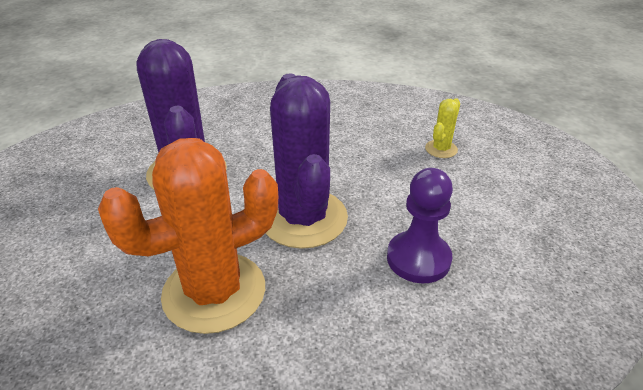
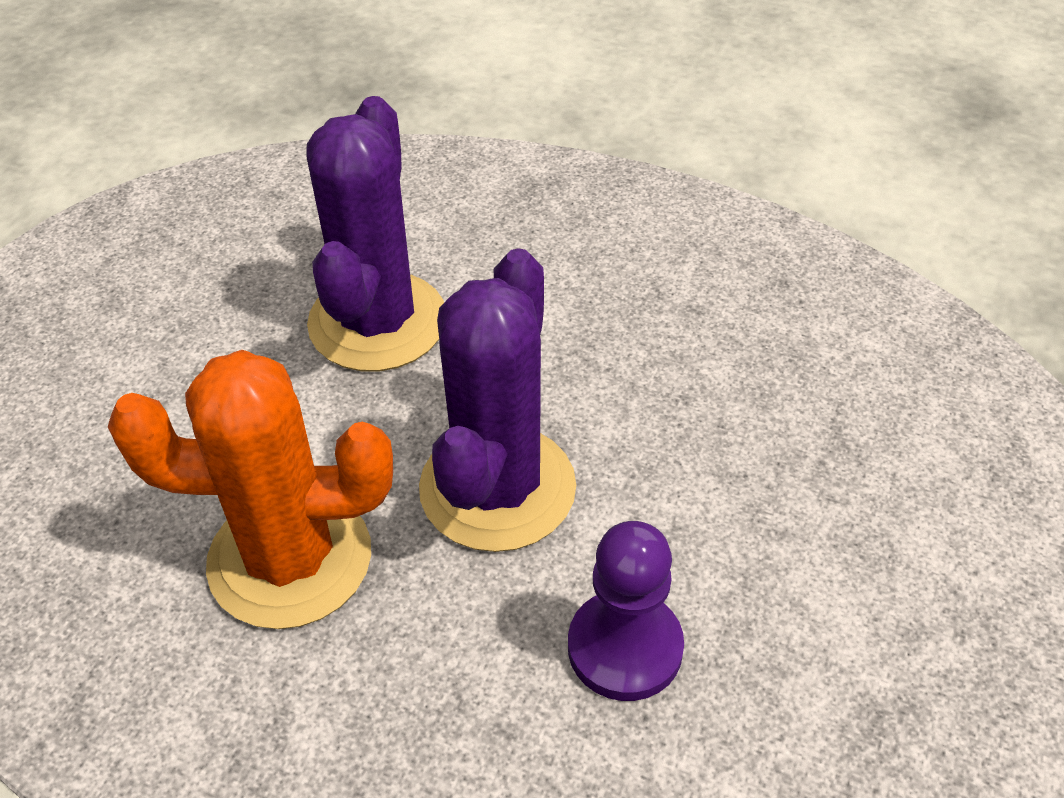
camera: 30 degrees right, 10 degrees up
(441, 149) = (844, 445): yellow cactus -> none

